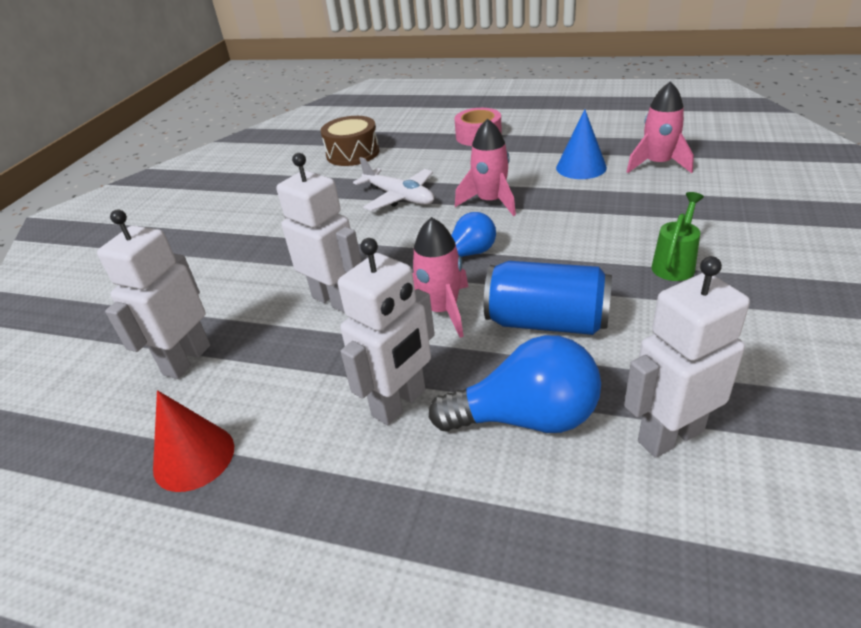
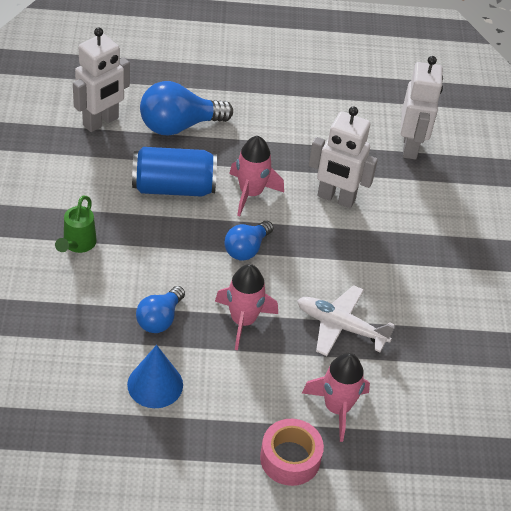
camera: 155 degrees right, 10 degrees up
(194, 457) = (356, 95): red cone -> none
(352, 153) = (438, 414): brown drum -> none
(399, 403) = (254, 129): white robot -> none
(574, 204) = (160, 319): none -> blue light bulb
(658, 164) = (70, 391): pink rocket -> pink rocket (337, 408)

